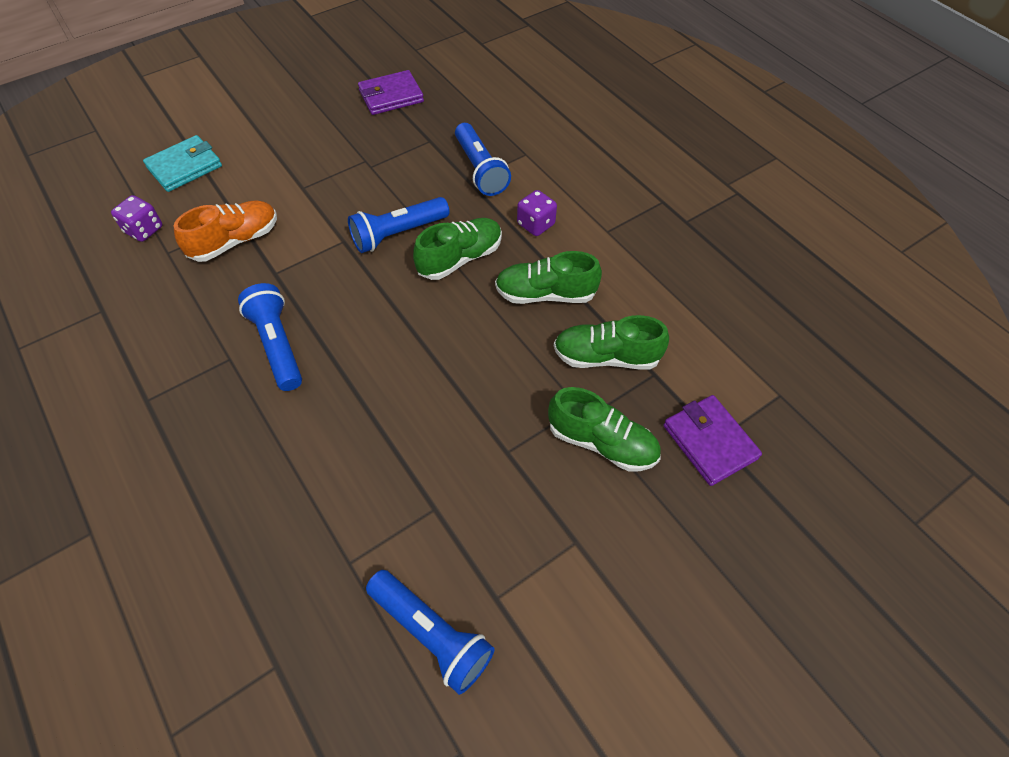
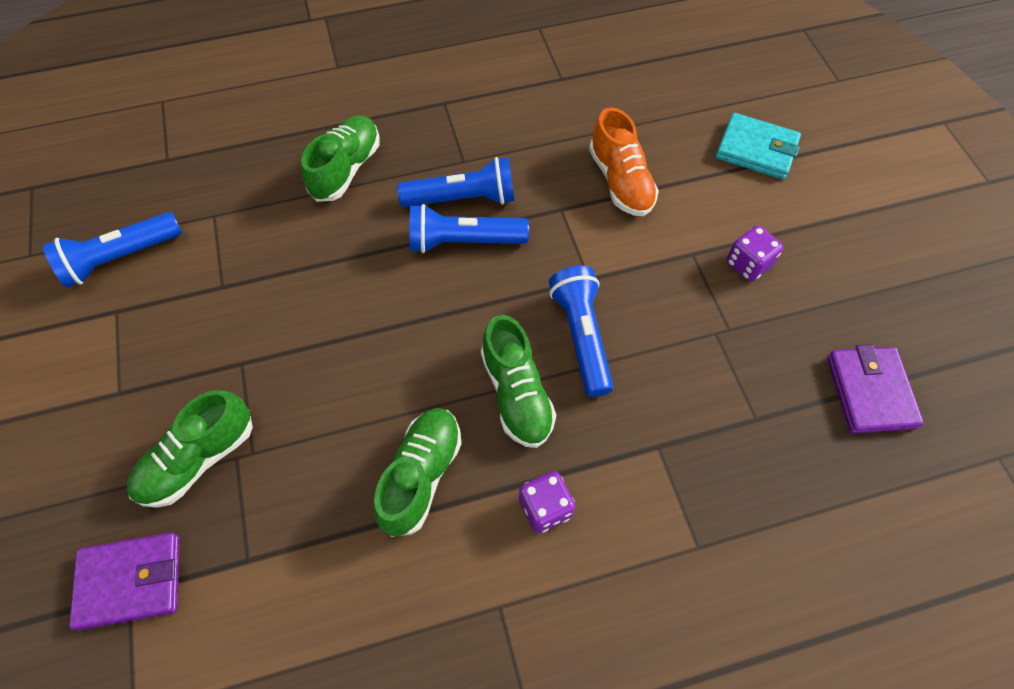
camera: 110 degrees right, 5 degrees up
(144, 230) = (661, 111): purple dice -> purple dice (748, 264)
(185, 167) = (756, 150): turquoise wallet -> turquoise wallet turned 45 degrees counterclockwise
(480, 170) = (676, 468): blue flashlight -> blue flashlight (463, 241)
(606, 357) = (298, 511): green shoe -> green shoe (346, 169)

